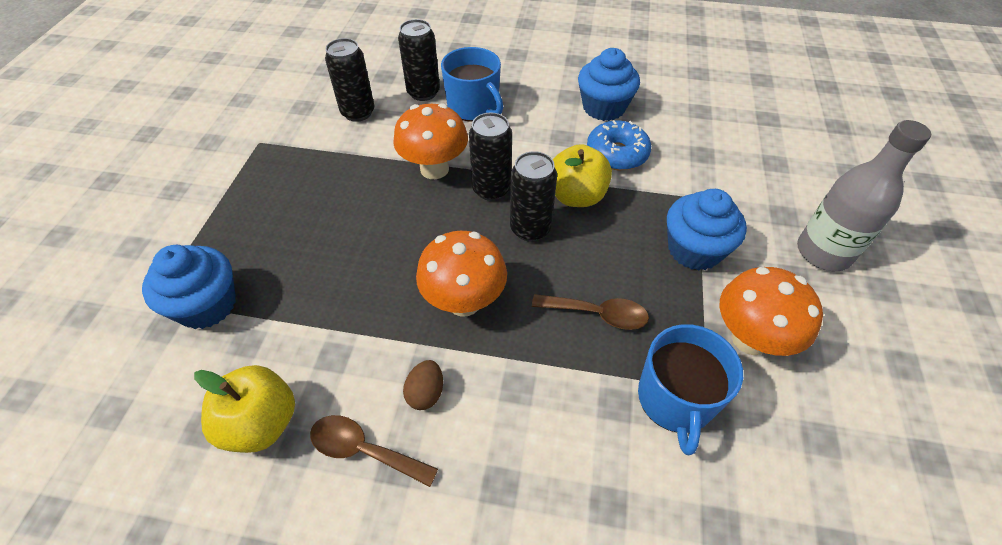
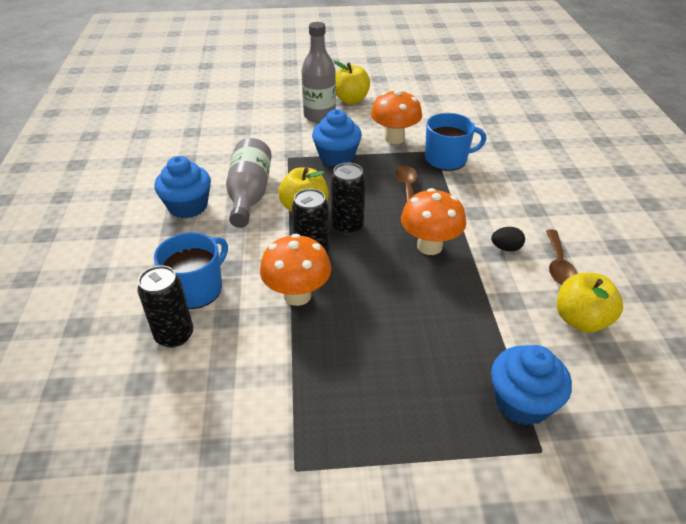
camera: 105 degrees left, 10 degrees down
(358, 112) = (219, 385): black can -> none
(426, 393) = (506, 248): brown egg -> black egg
(616, 154) = (249, 194): blue donut -> grey bottle
(892, 308) = (351, 100): none -> yellow apple

